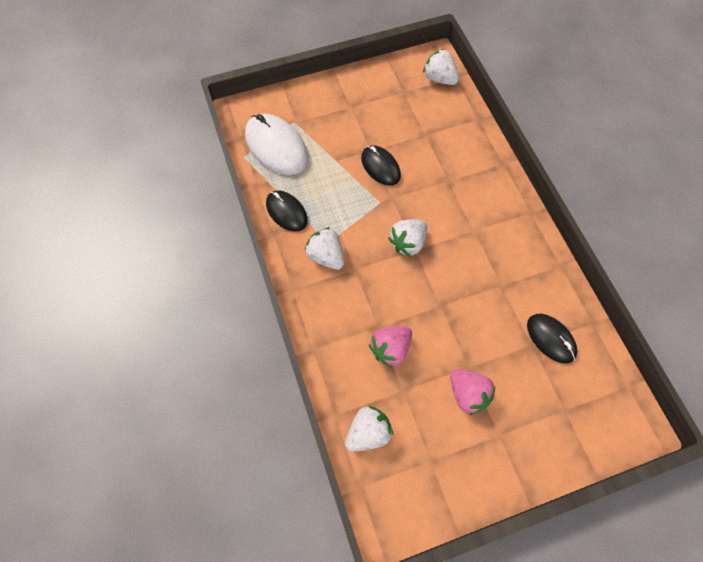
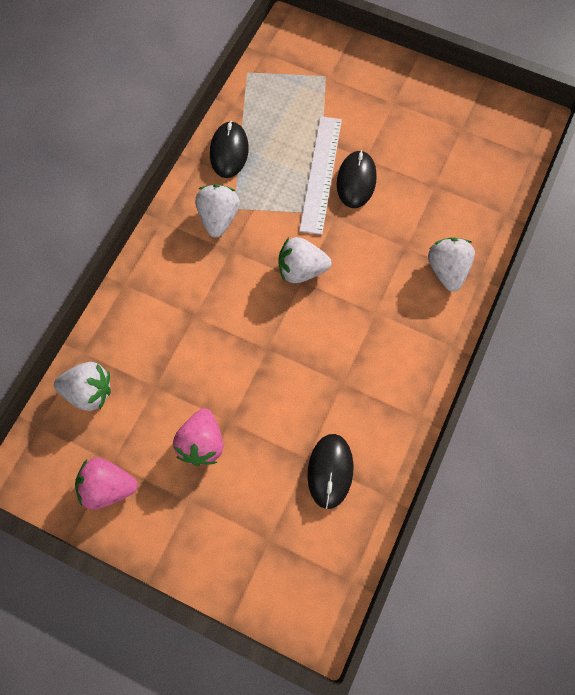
camera: 45 degrees right, 5 degrees up
(276, 147) = (284, 86): white mouse -> none
(356, 179) = (321, 174): none -> white ruler
(390, 349) = (182, 344): pink strawberry -> pink strawberry (108, 487)
(439, 79) = (513, 144): white strawberry -> white strawberry (447, 270)

